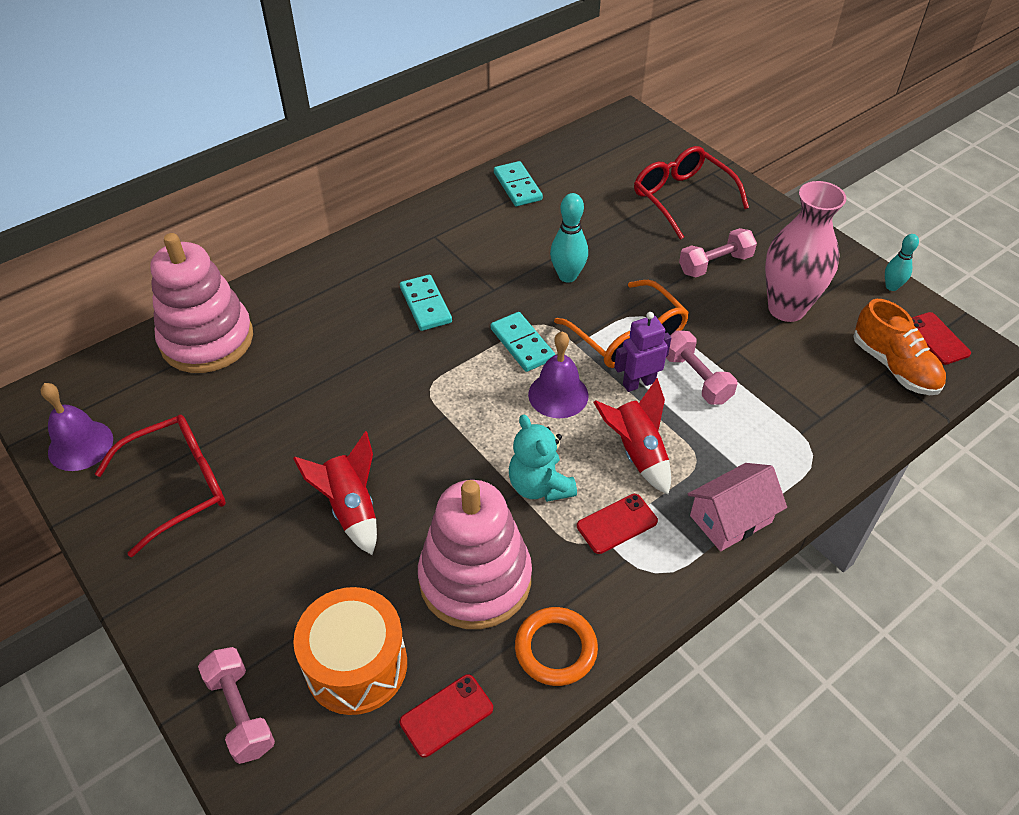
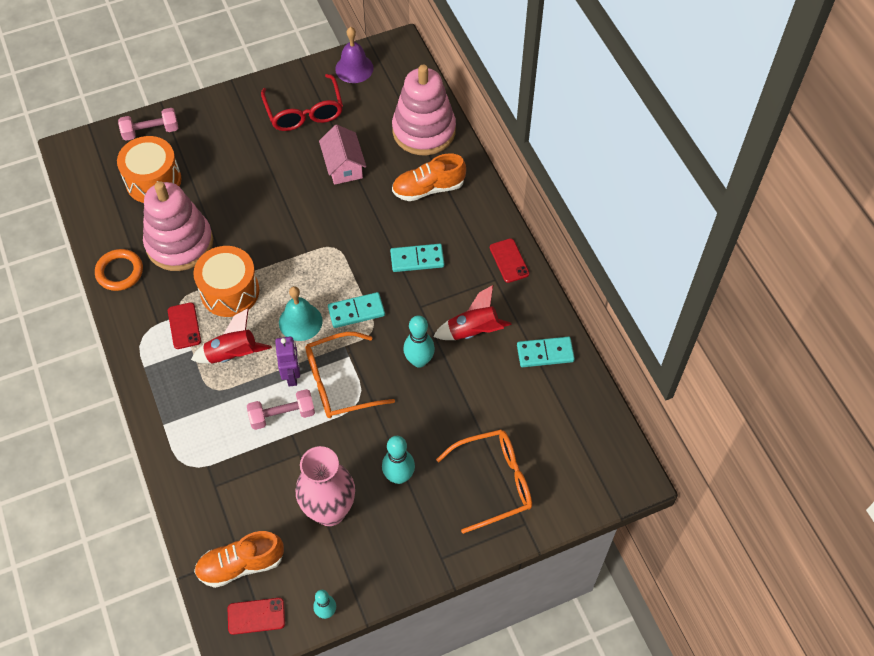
camera: 105 degrees right, 10 degrees up
(309, 316) = (428, 188): none -> orange shoe
(351, 509) = (254, 191): red rocket -> red rocket (473, 331)
(446, 715) = (107, 215): red phone -> red phone (509, 260)
(539, 486) = (230, 291): turquoise teddy bear -> orange drum
(558, 395) = (300, 321): purple bell -> turquoise bell
(681, 198) = (494, 482): red glasses -> orange glasses
(715, 264) = (399, 476): pink dumbbell -> turquoise bowling pin
(730, 519) = (160, 391): pink house -> pink house (344, 166)

